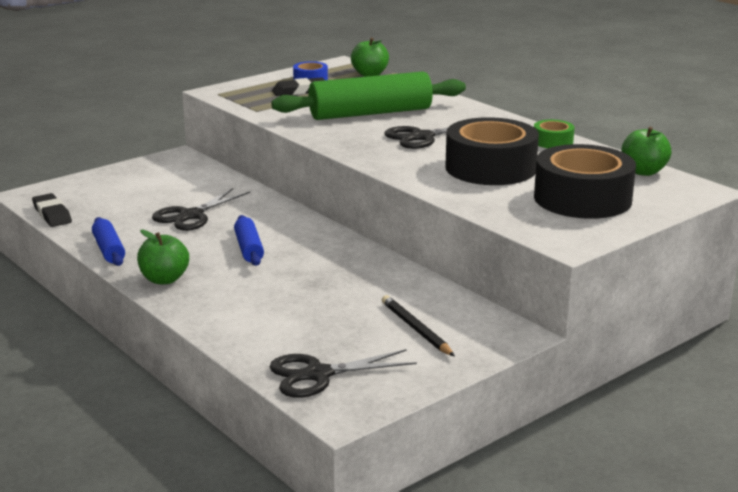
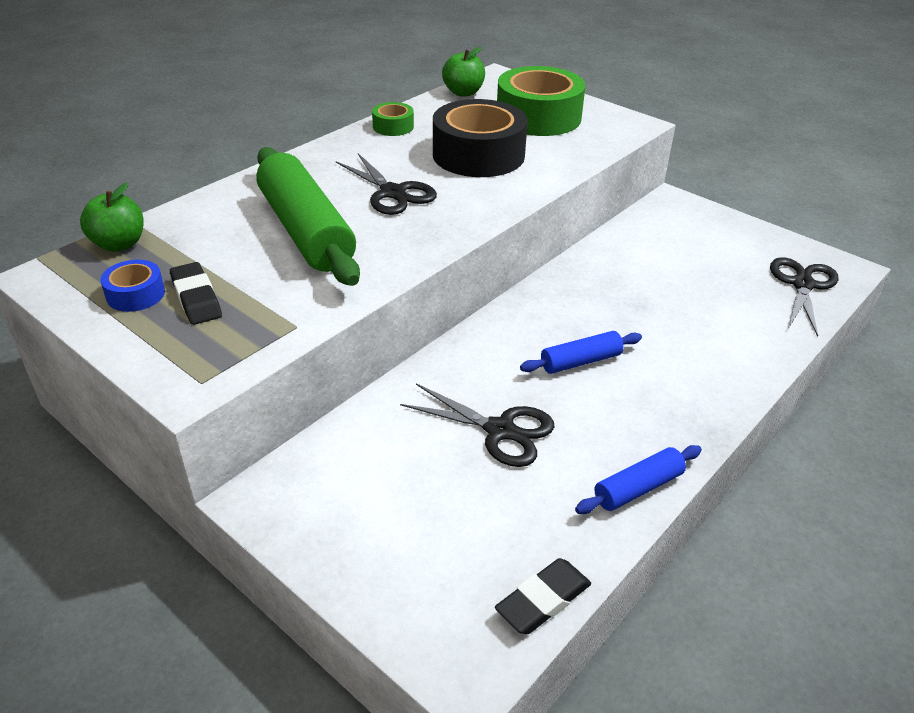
camera: 100 degrees left, 15 degrees up
(164, 279) = (690, 414): green apple -> none
(318, 375) = (802, 284): black scissors -> black scissors turned 135 degrees counterclockwise
(416, 329) = (694, 243): black pencil -> none
(582, 199) = (538, 117): black tape -> green tape

